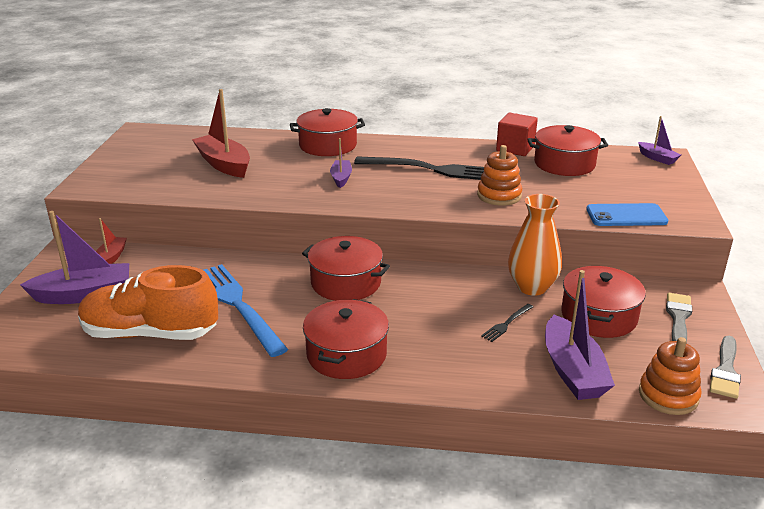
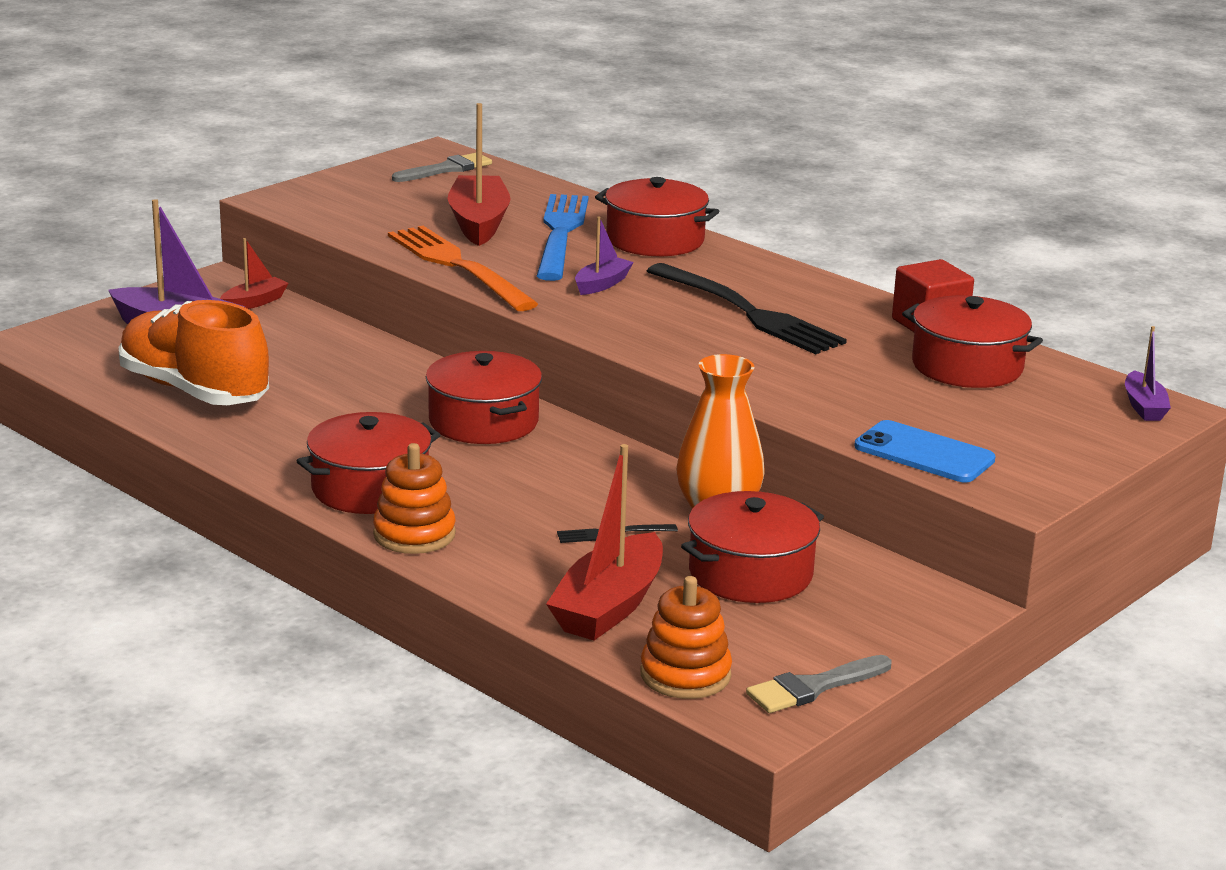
camera: 35 degrees right, 5 degrees down
(237, 305) = (323, 398): blue fork -> blue fork (560, 233)
(250, 193) = (457, 266): none -> orange fork
(499, 195) = (783, 371): orange stacking toy -> orange stacking toy (414, 534)
(572, 371) = (609, 606): purple boat -> red boat
(678, 318) = (862, 617): grey brush -> grey brush (446, 169)

